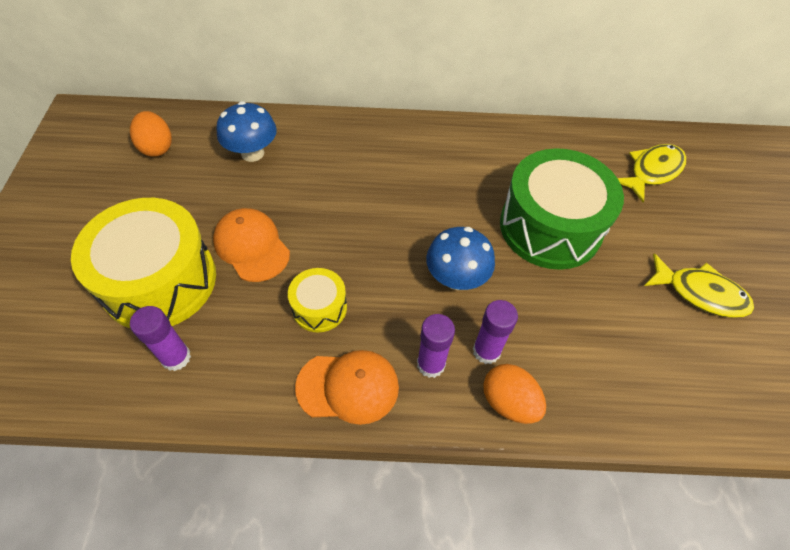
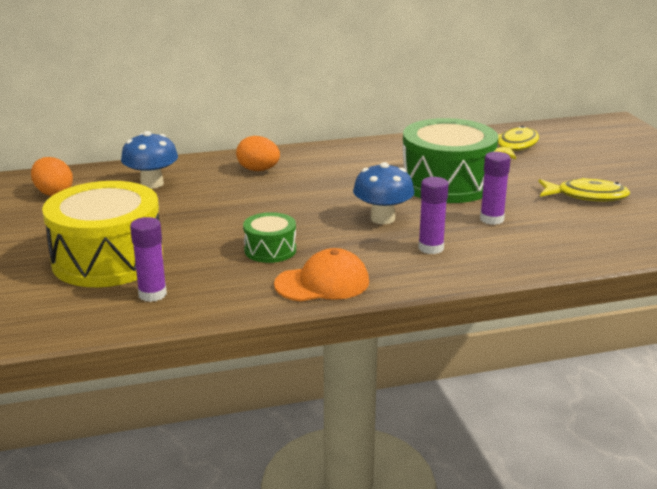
camera: 15 degrees left, 30 degrees down
(251, 246) = (185, 230): orange cap -> none
(319, 307) = (270, 250): yellow drum -> green drum
(431, 364) = (387, 261): purple glue stick -> purple glue stick (491, 219)
(509, 402) = (465, 268): orange egg -> orange egg (258, 170)

